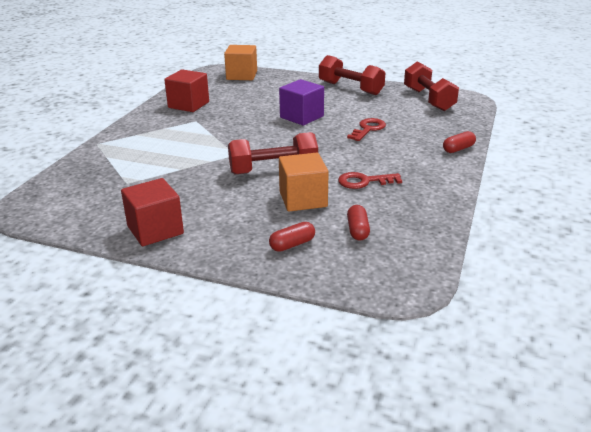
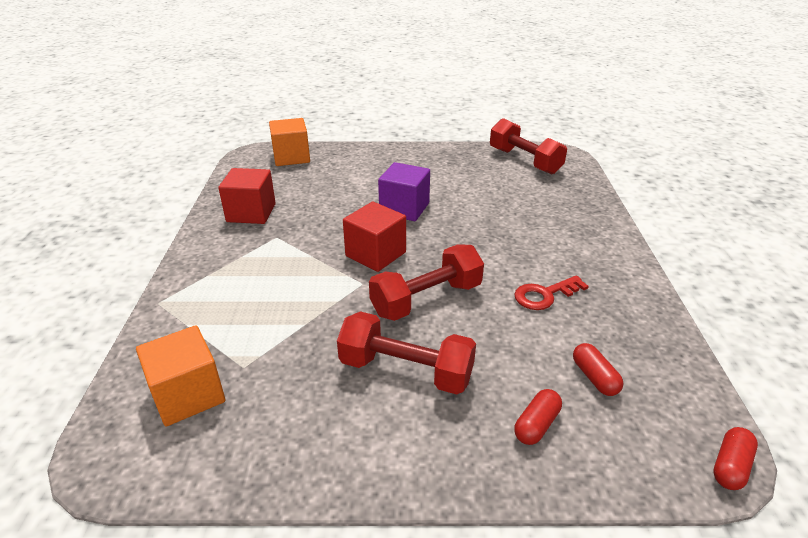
camera: 20 degrees left, 5 degrees up
(155, 230) = (338, 449): red cube -> red cube (375, 254)
(303, 199) = (495, 341): orange cube -> orange cube (188, 395)
(350, 88) = (431, 158): red dumbbell -> red dumbbell (406, 370)
(368, 129) = (491, 214): red key -> none
(458, 149) = (606, 225): red capsule -> red capsule (730, 466)

